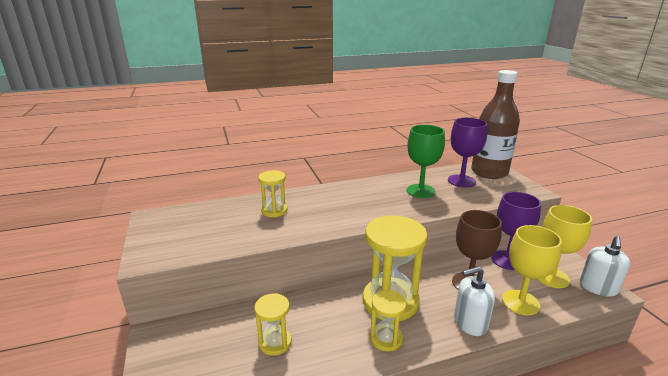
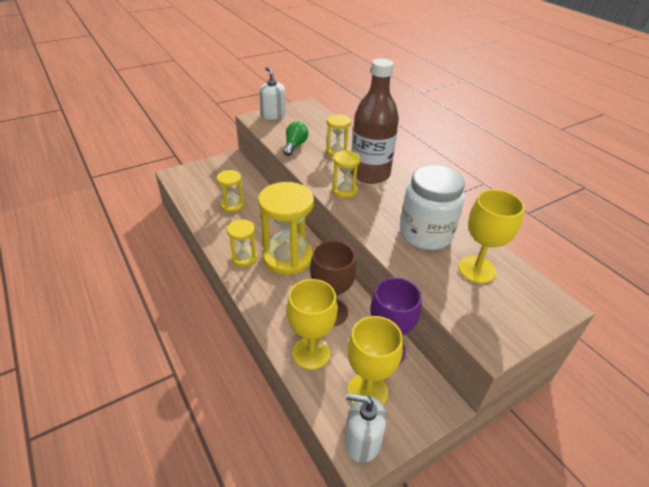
camera: 75 degrees right, 15 degrees up
(245, 235) = (295, 145): none -> green light bulb
(349, 217) = (344, 190): none -> yellow hourglass
(420, 191) = (425, 234): green goblet -> white jar
(461, 181) = (476, 269): purple goblet -> yellow goblet
(470, 323) = (272, 310): white soap dispenser -> white soap dispenser (273, 115)
(489, 172) = (527, 300): brown bottle -> brown bottle (370, 174)

